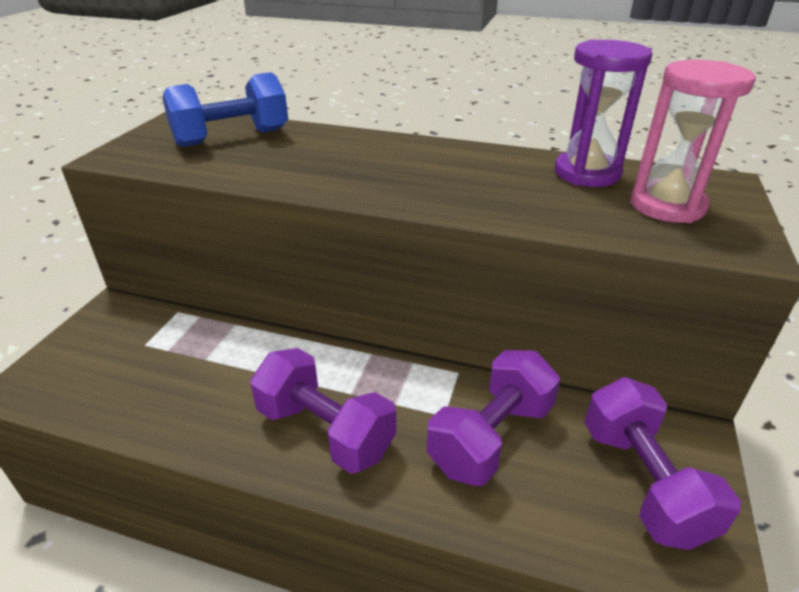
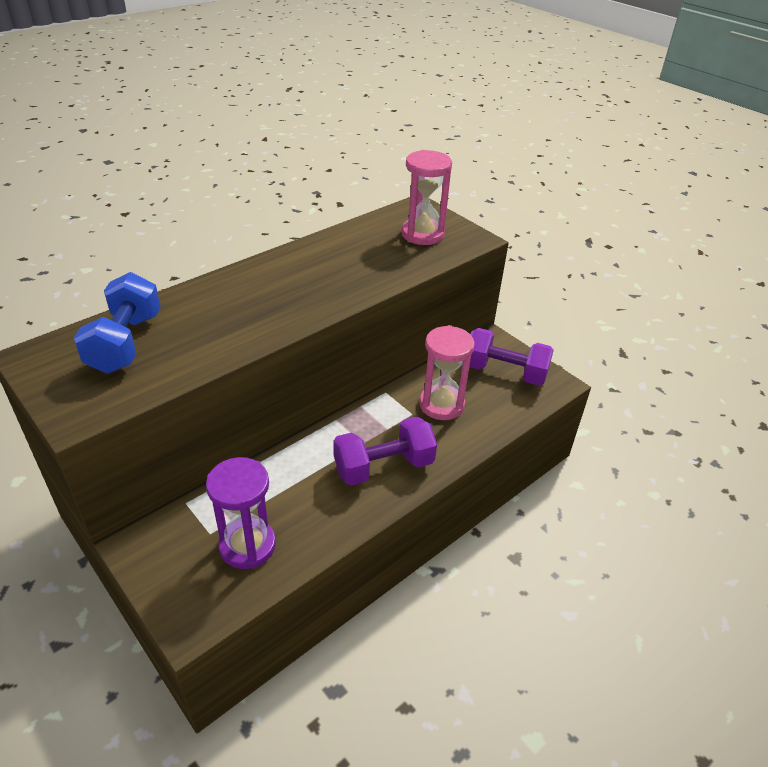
camera: 60 degrees left, 5 degrees up
(491, 437) = (441, 405): purple dumbbell -> pink hourglass
(587, 173) = (364, 235): purple hourglass -> purple hourglass (247, 545)

